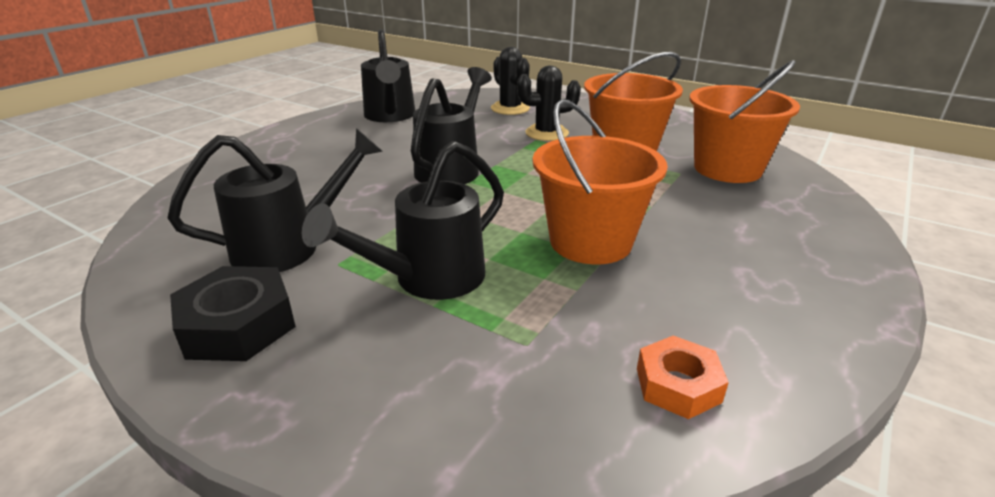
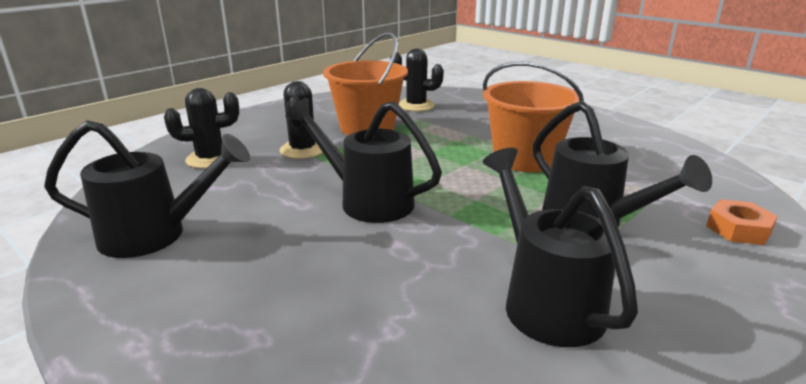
camera: 80 degrees left, 5 degrees down
(238, 325) = (699, 321): black nut -> none
(678, 385) = (674, 159): orange nut -> orange nut (738, 229)
(727, 169) = (416, 106): orange bucket -> black cactus

